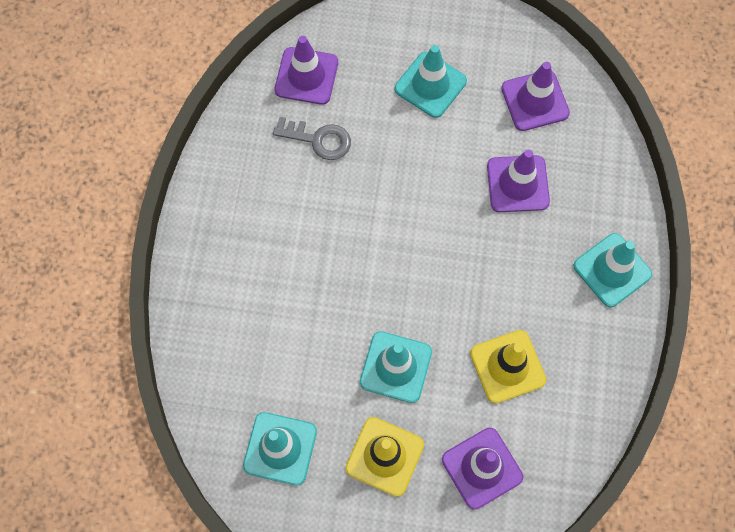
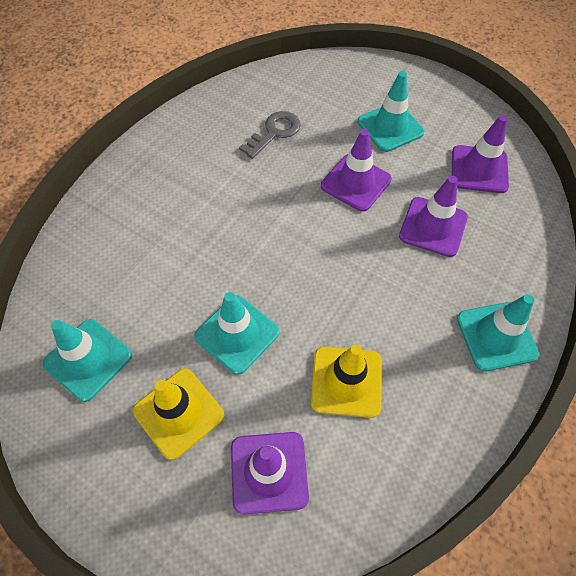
camera: 25 degrees right, 10 degrees down
(306, 76) = (291, 88): purple traffic cone -> purple traffic cone (356, 183)
(318, 139) = (274, 132): grey key -> grey key turned 90 degrees counterclockwise

